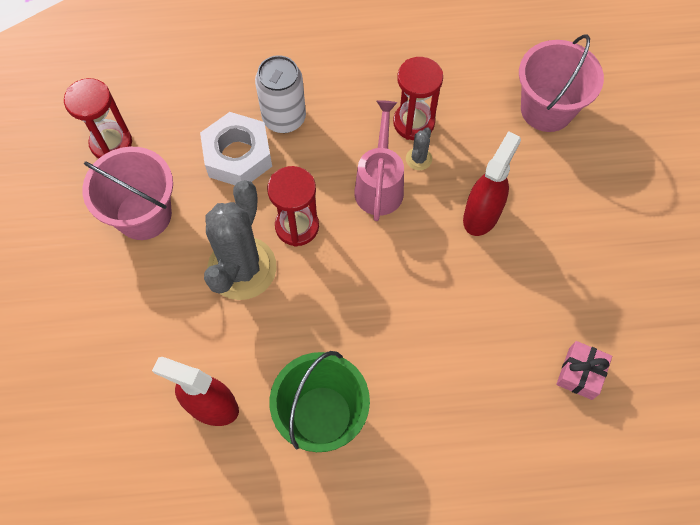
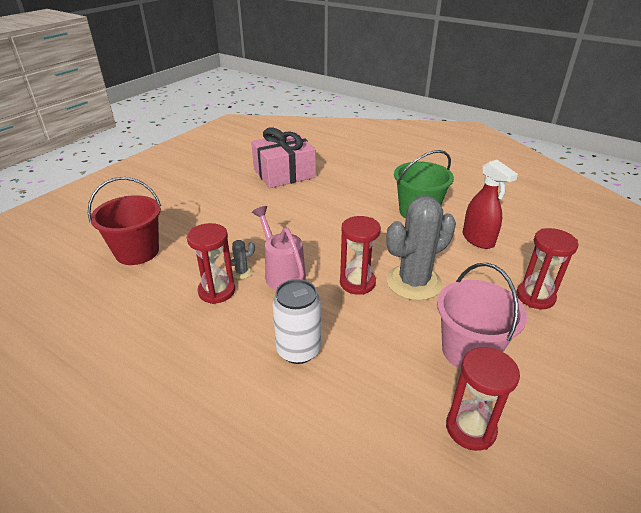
camera: 140 degrees left, 30 degrees down
(106, 337) = (535, 297): none -> red hourglass
(238, 156) = (360, 346): white nut -> none
(379, 185) = (282, 273): pink watering can -> pink watering can turned 105 degrees clockwise
(481, 215) = (246, 232): red spray bottle -> none
(546, 109) = (137, 252): pink bucket -> red bucket
(580, 373) = (284, 173): pink gift -> pink gift, size x2.16

